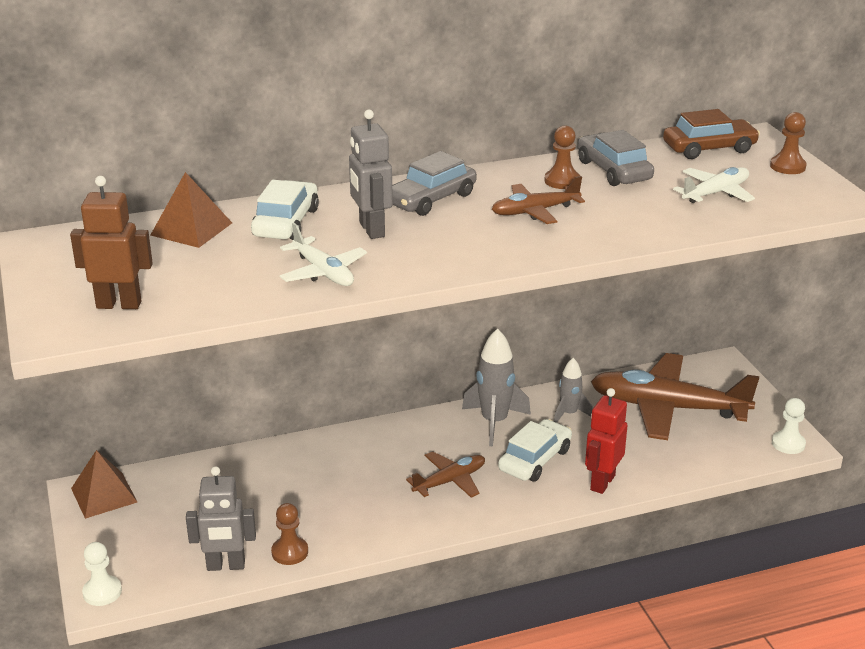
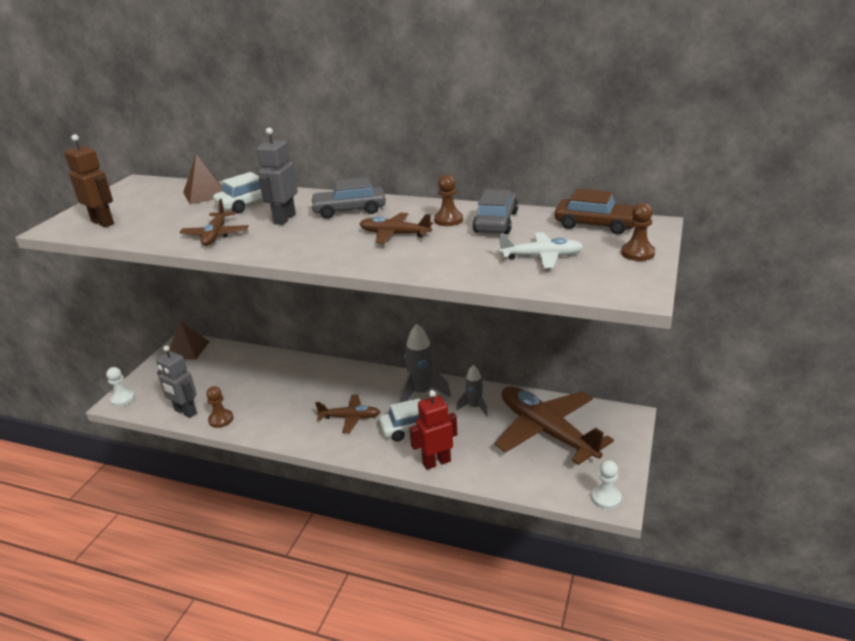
camera: 40 degrees right, 0 degrees up
(323, 272) = (216, 235): white plane -> brown plane

